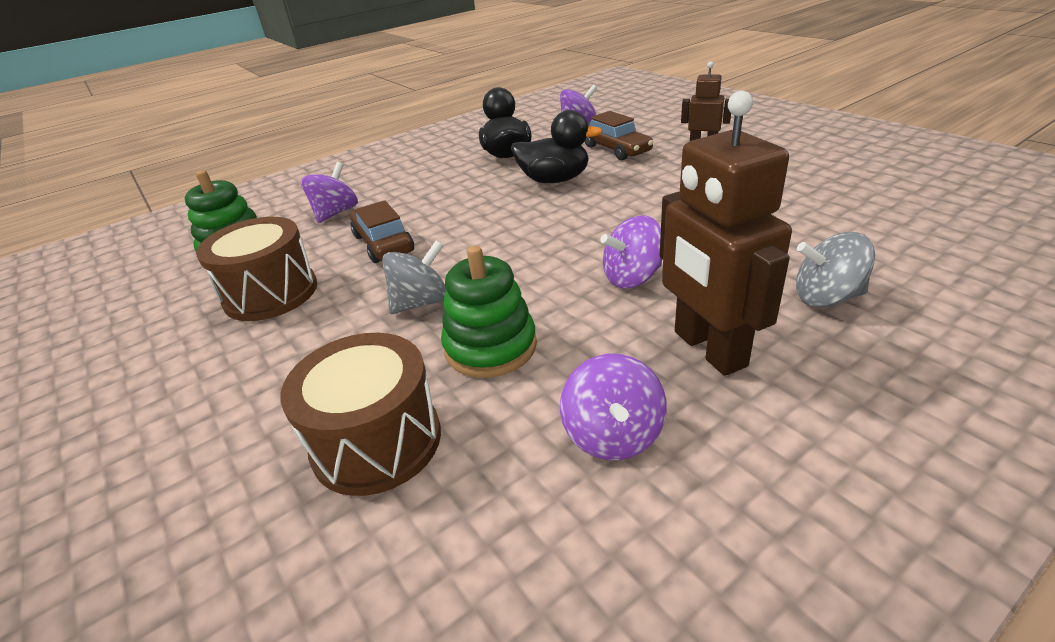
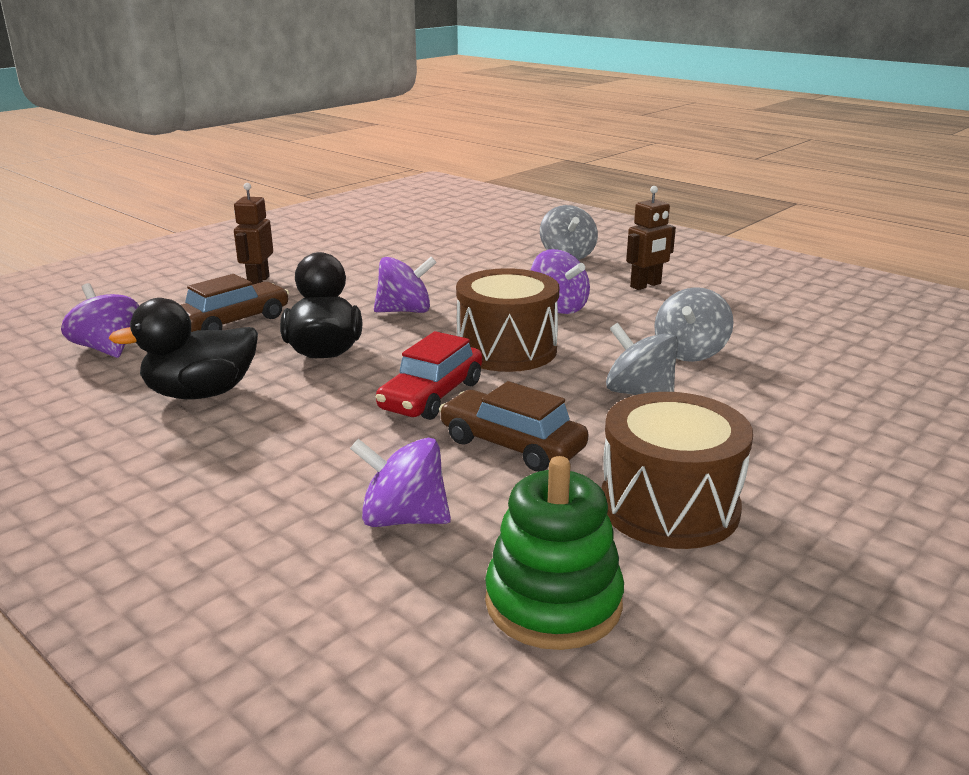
camera: 105 degrees left, 10 degrees down
(376, 441) = (832, 380): brown drum -> brown drum (507, 350)
(383, 244) = (512, 445): brown car -> brown car turned 75 degrees clockwise
(467, 217) = (431, 396): none -> red car
(490, 347) = (690, 352): green stacking toy -> grey spinning top
(613, 435) = (752, 308): purple spinning top -> purple spinning top (405, 311)
(708, 349) = (646, 285): brown robot -> brown robot, size x0.55

